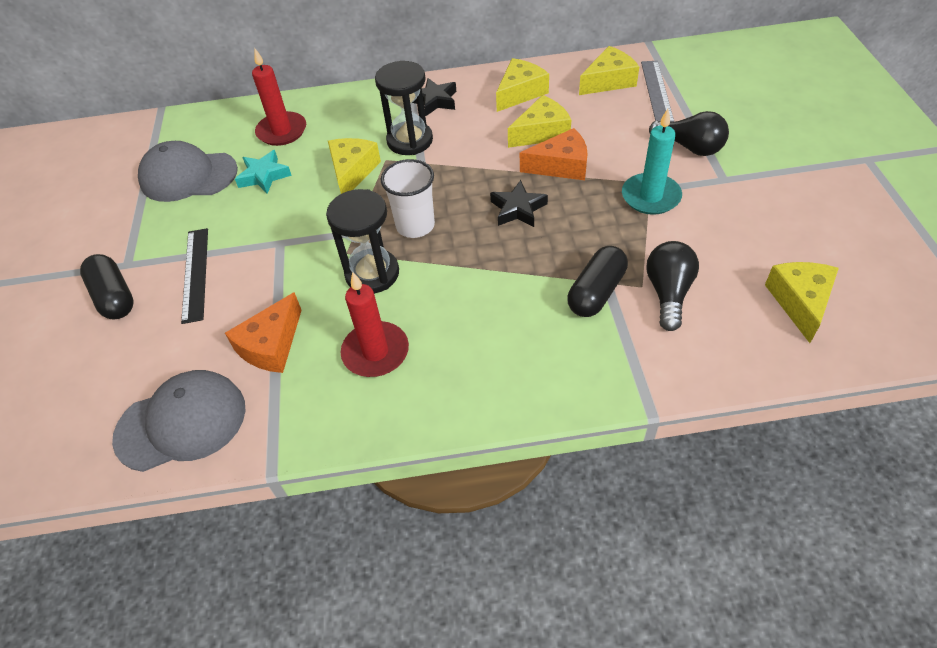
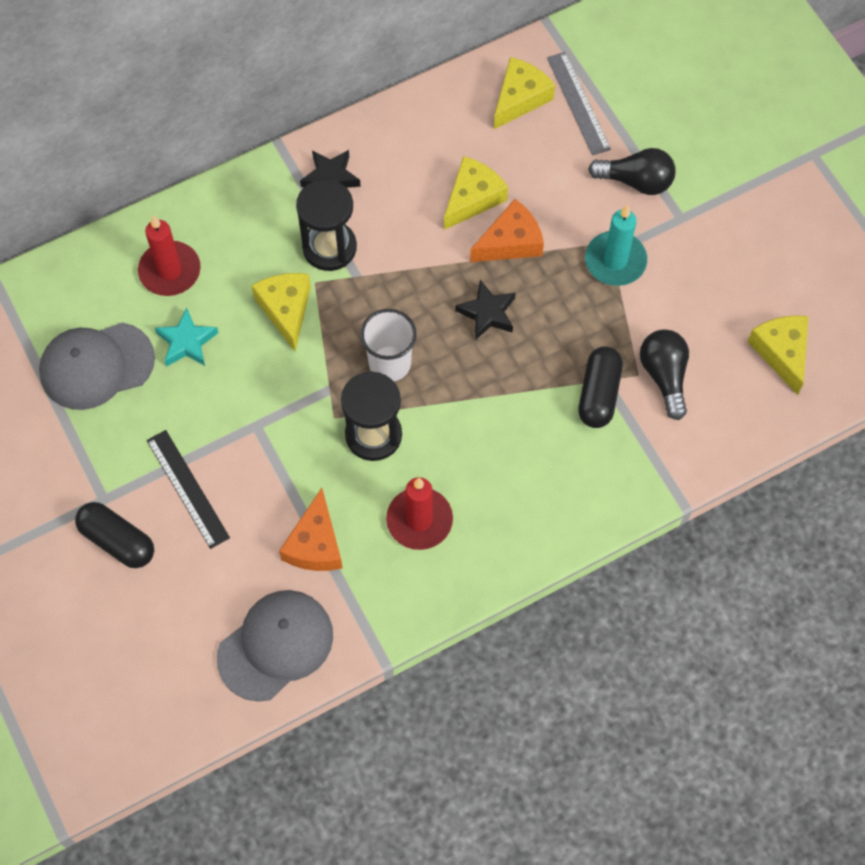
camera: 25 degrees left, 15 degrees up
(520, 93) = (425, 141): yellow cheese -> none

